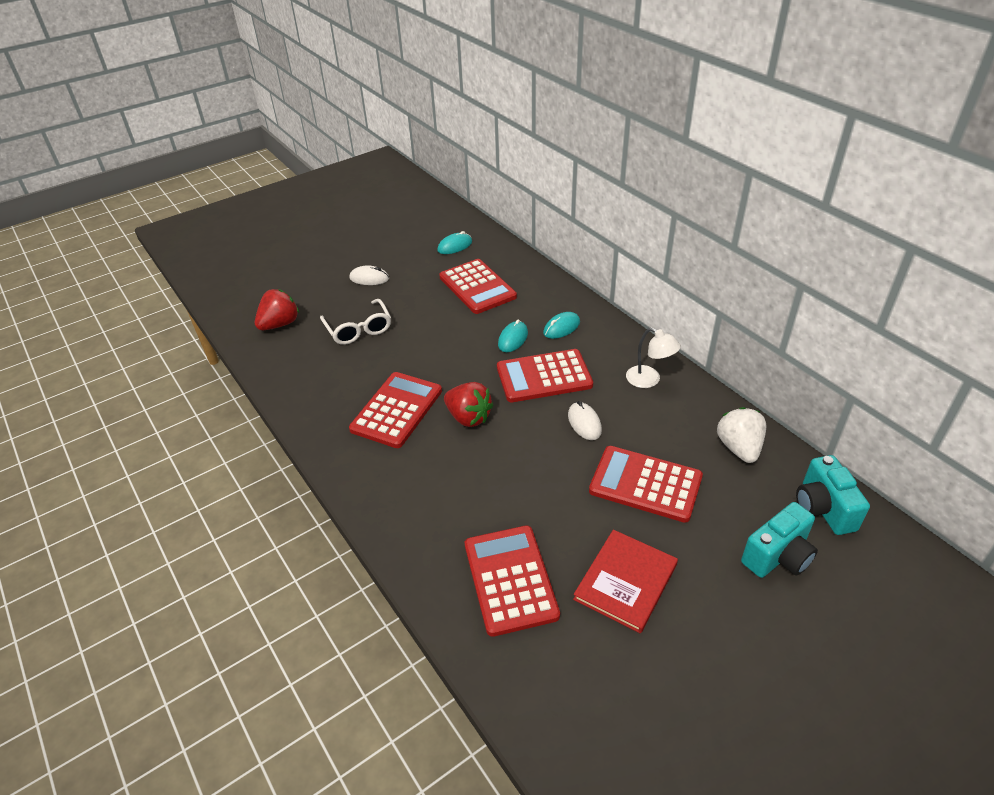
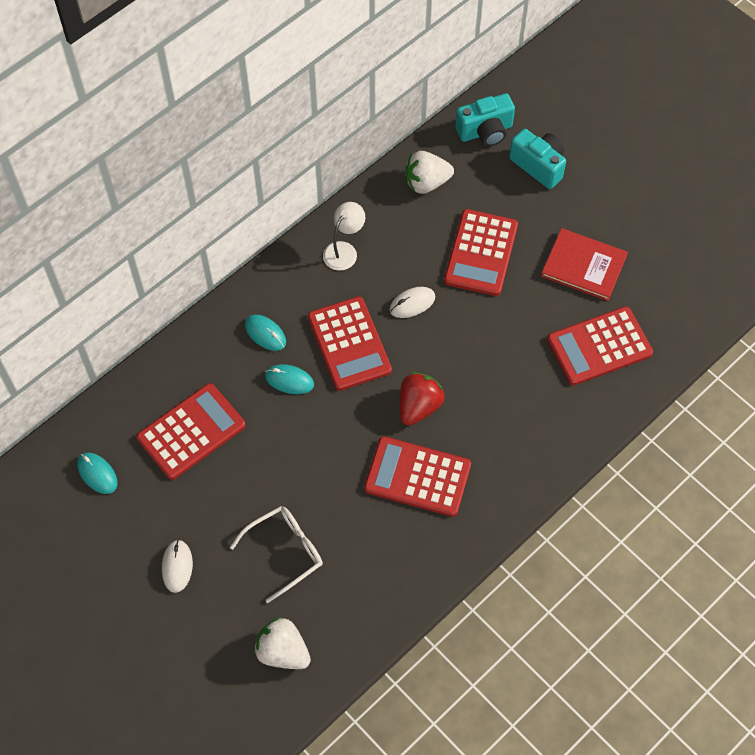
camera: 100 degrees left, 20 degrees up
(279, 324) = (283, 651): red strawberry -> white strawberry

